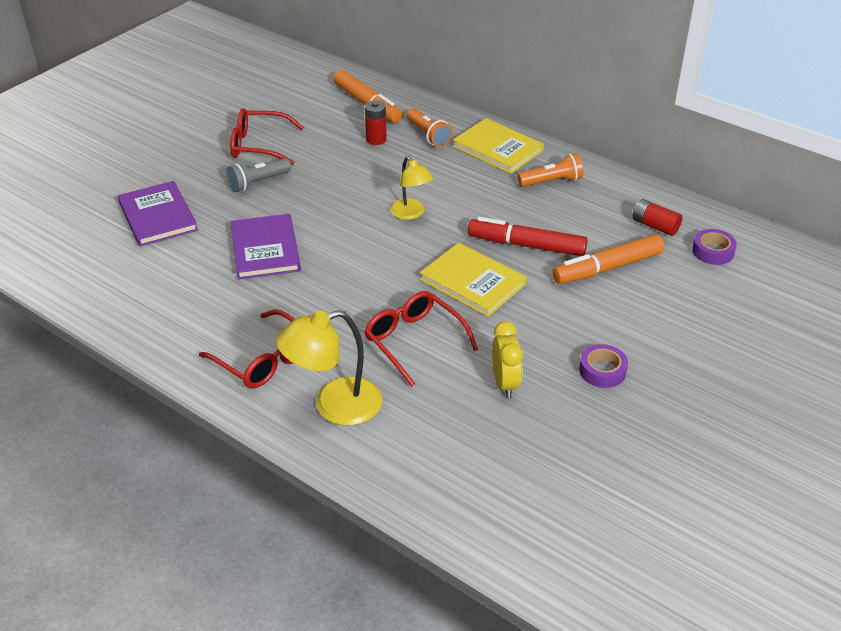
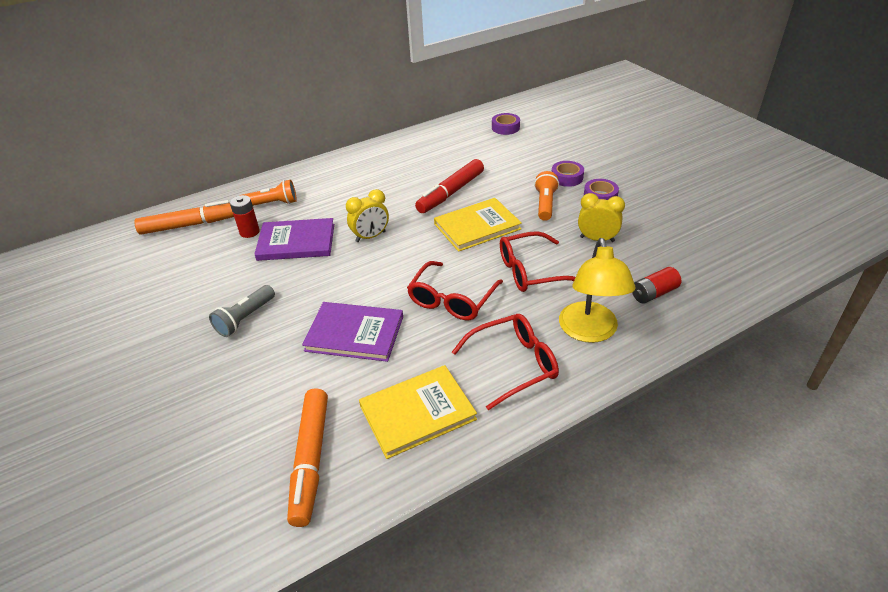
camera: 65 degrees left, 0 degrees up
(158, 216) = (235, 408): purple book -> purple book (296, 242)
(258, 182) = (245, 318): grey flashlight -> grey flashlight turned 45 degrees clockwise
(259, 145) = (183, 306): red glasses -> red glasses (452, 299)
(411, 214) = (370, 237): yellow lamp -> yellow clock
(498, 148) = (323, 176): yellow book -> yellow book (417, 412)
(551, 181) = (385, 164): orange flashlight -> orange flashlight (545, 204)
(607, 268) = (497, 167): orange marker -> orange marker (311, 460)
(627, 332) = (567, 177): none -> purple tape
(655, 226) = (466, 139): red battery -> red battery (653, 293)

